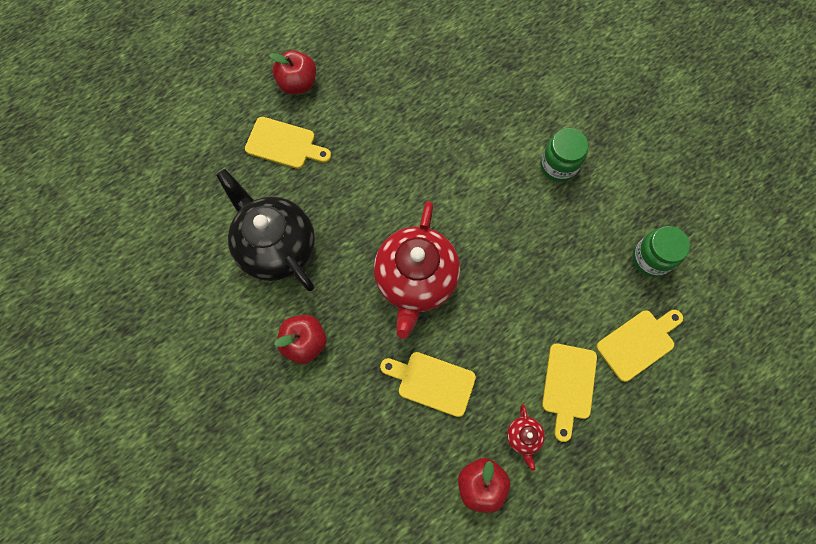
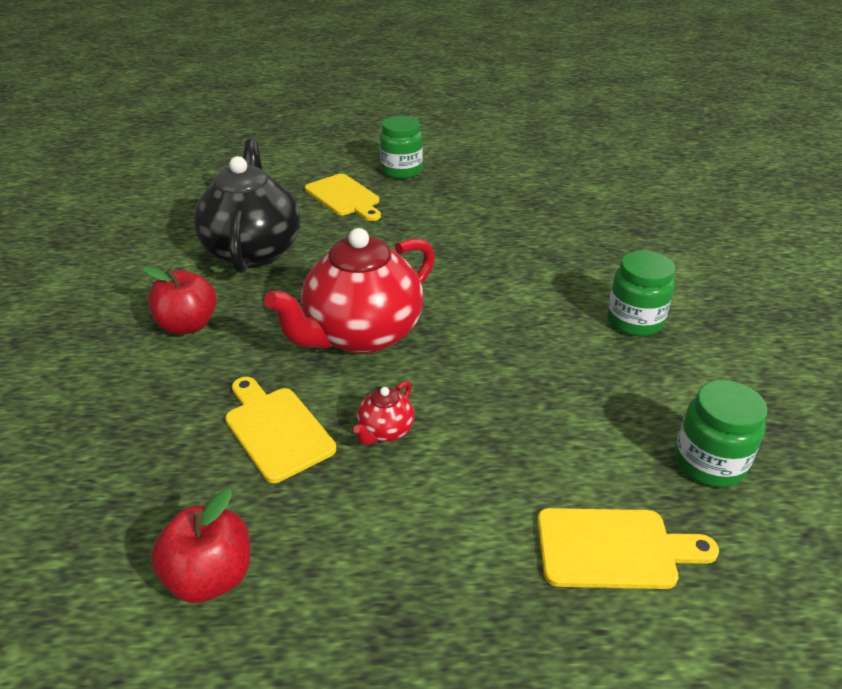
camera: 35 degrees right, 35 degrees down
(298, 83) = (401, 171): red apple -> green jar
(523, 436) = (328, 558): red teapot -> red teapot (385, 431)
(568, 385) = (455, 537): yellow cutting board -> none

